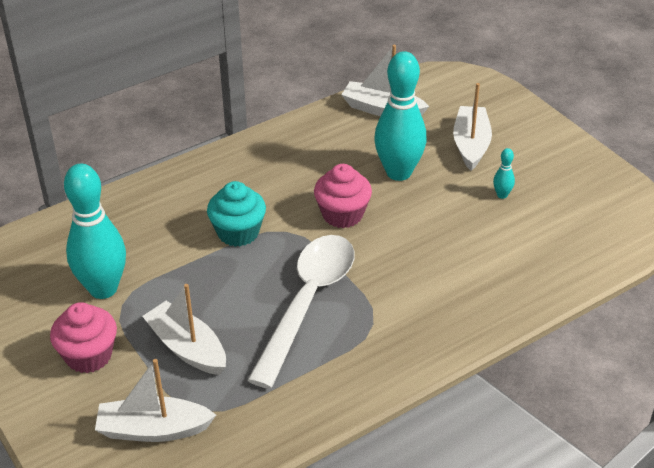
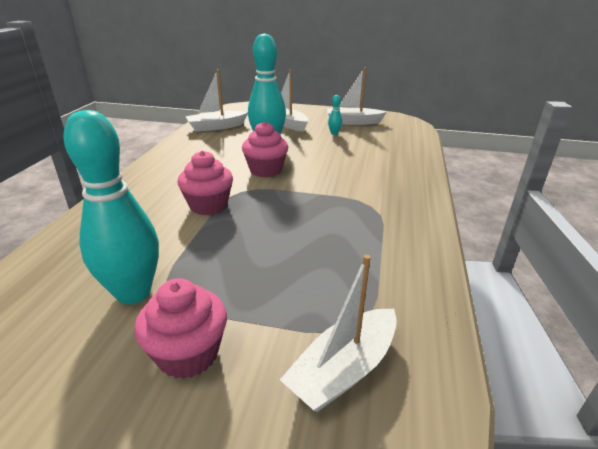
camera: 45 degrees left, 10 degrees down
(187, 348) = (275, 288): white boat -> white boat (353, 122)
(238, 232) = (208, 205): turquoise cupcake -> pink cupcake
(308, 302) = (316, 216): white spoon -> none

